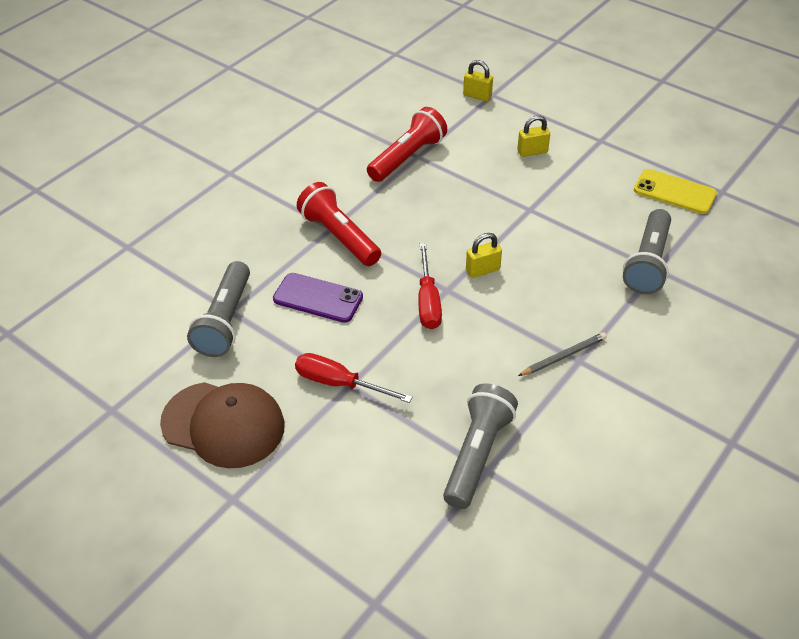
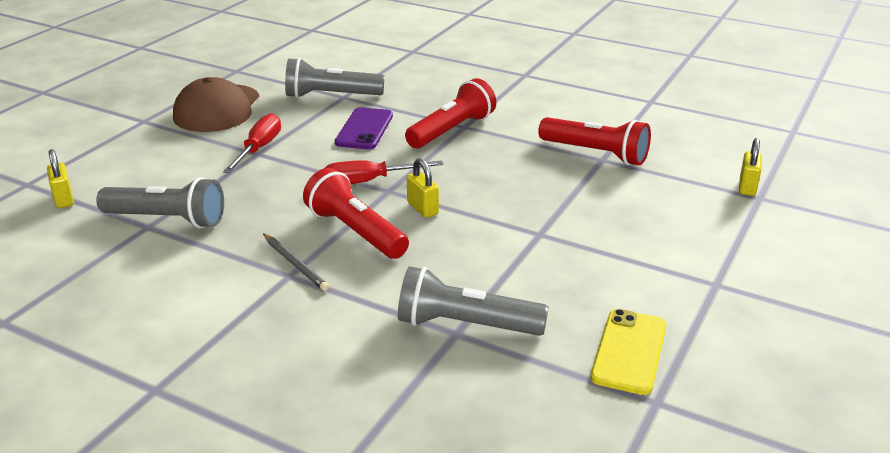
camera: 80 degrees right, 15 degrees down
(516, 315) = (355, 232): none -> red flashlight
(532, 152) = (654, 231): yellow padlock -> yellow padlock (63, 199)

